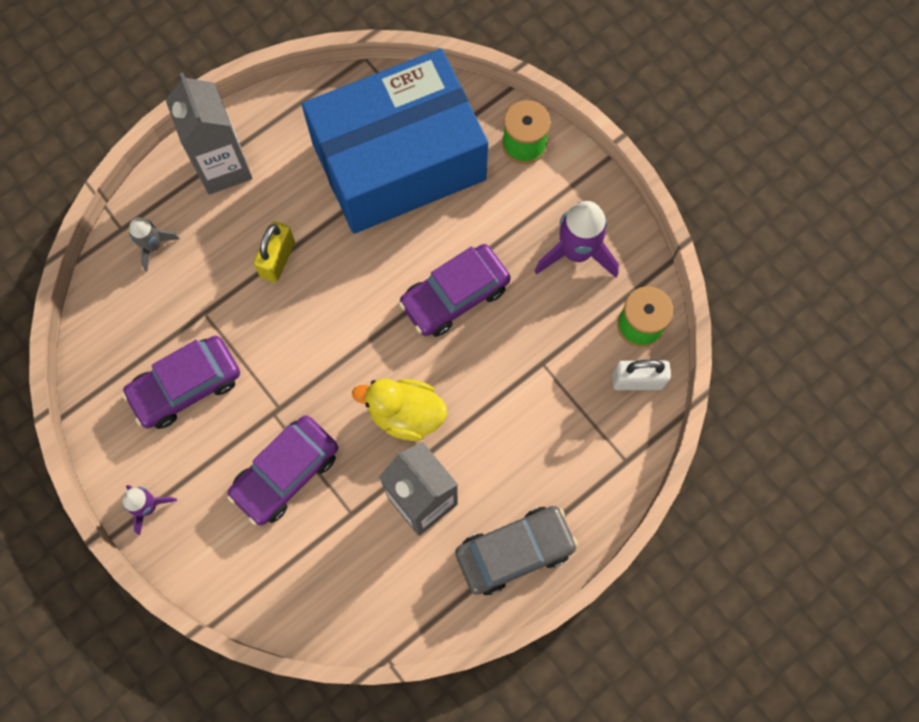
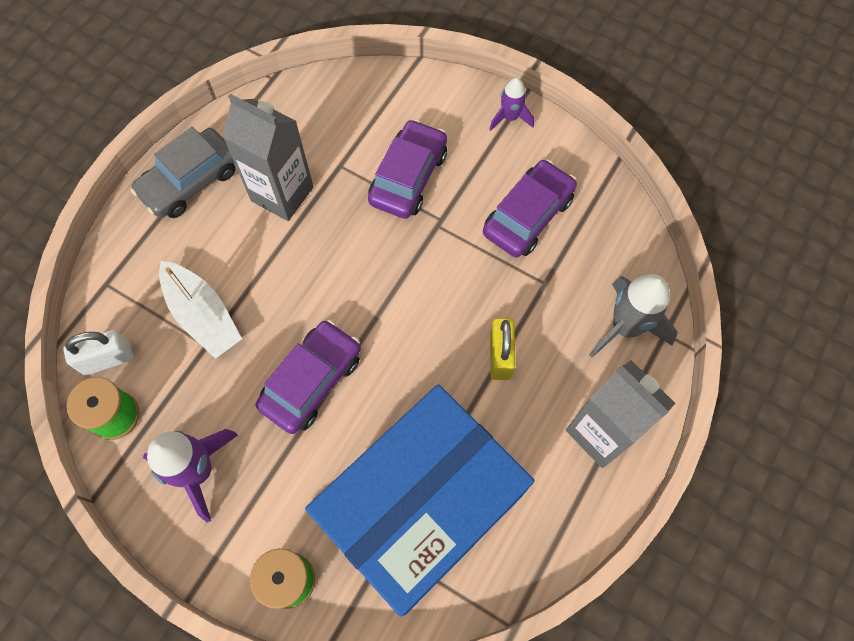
camera: 160 degrees right, 5 degrees down
(153, 246) = (625, 327): grey rocket -> grey rocket, size x1.73
(405, 414) = (321, 257): yellow duck -> none
(538, 394) = (203, 315): none -> white boat

